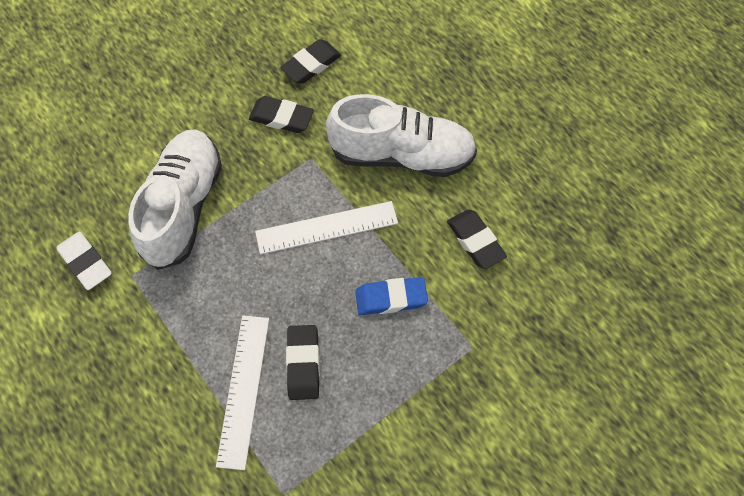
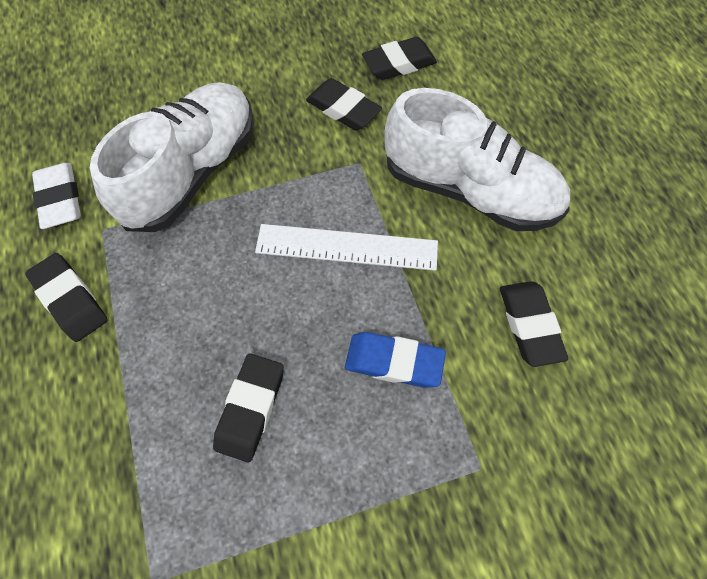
camera: 20 degrees right, 0 degrees up
(134, 335) = (71, 300): none -> black eraser
(243, 389) = (163, 415): white ruler -> none

